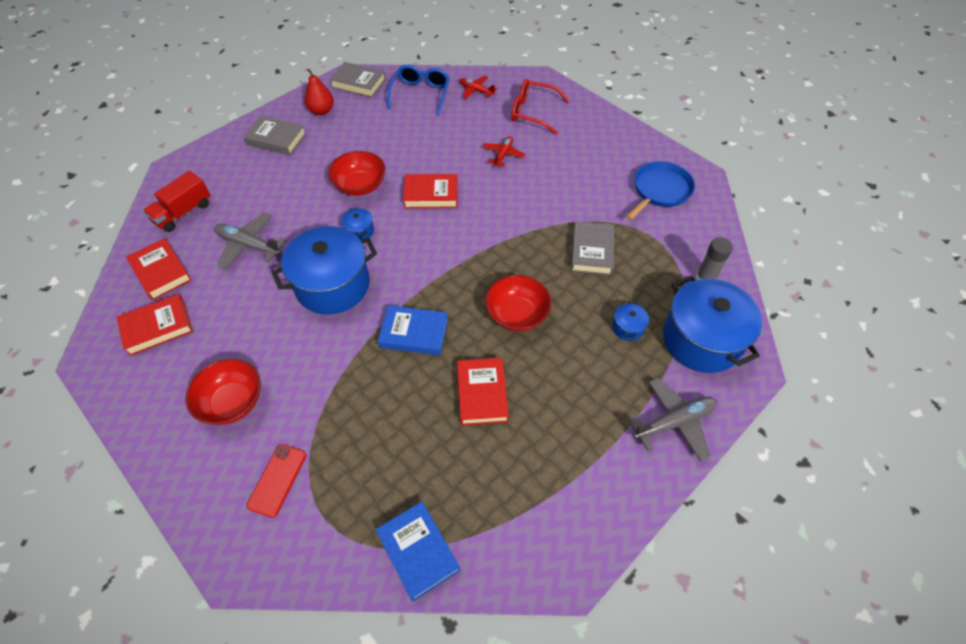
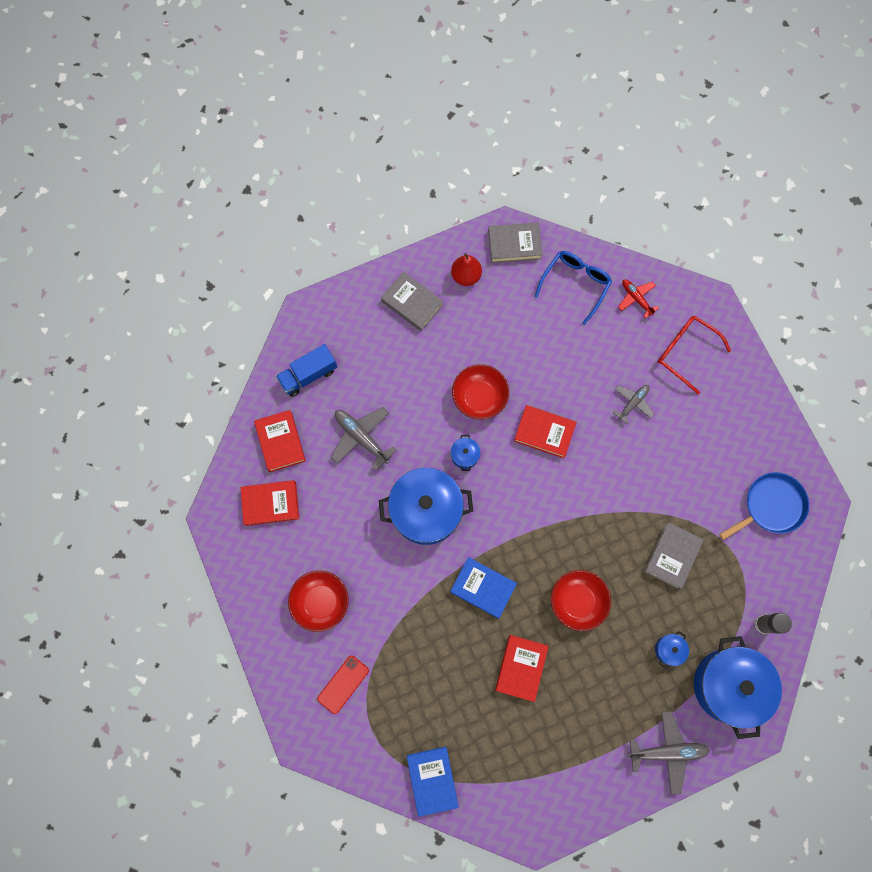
camera: 20 degrees right, 20 degrees up
(183, 212) = (308, 375): red truck -> blue truck
(358, 83) = (514, 244): grey book -> grey book turned 45 degrees counterclockwise
(503, 154) = (632, 403): red plane -> grey plane

